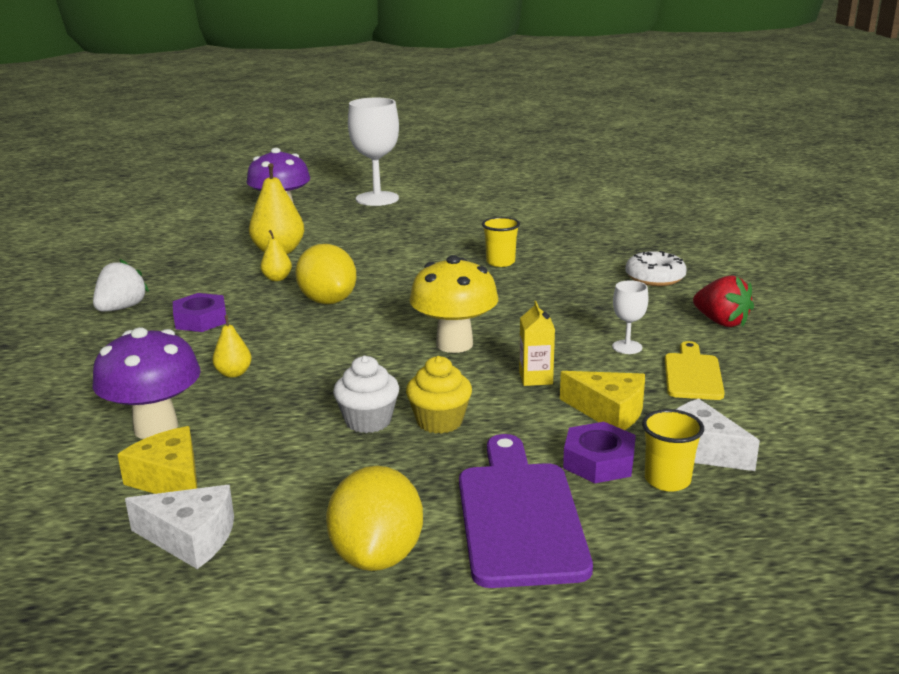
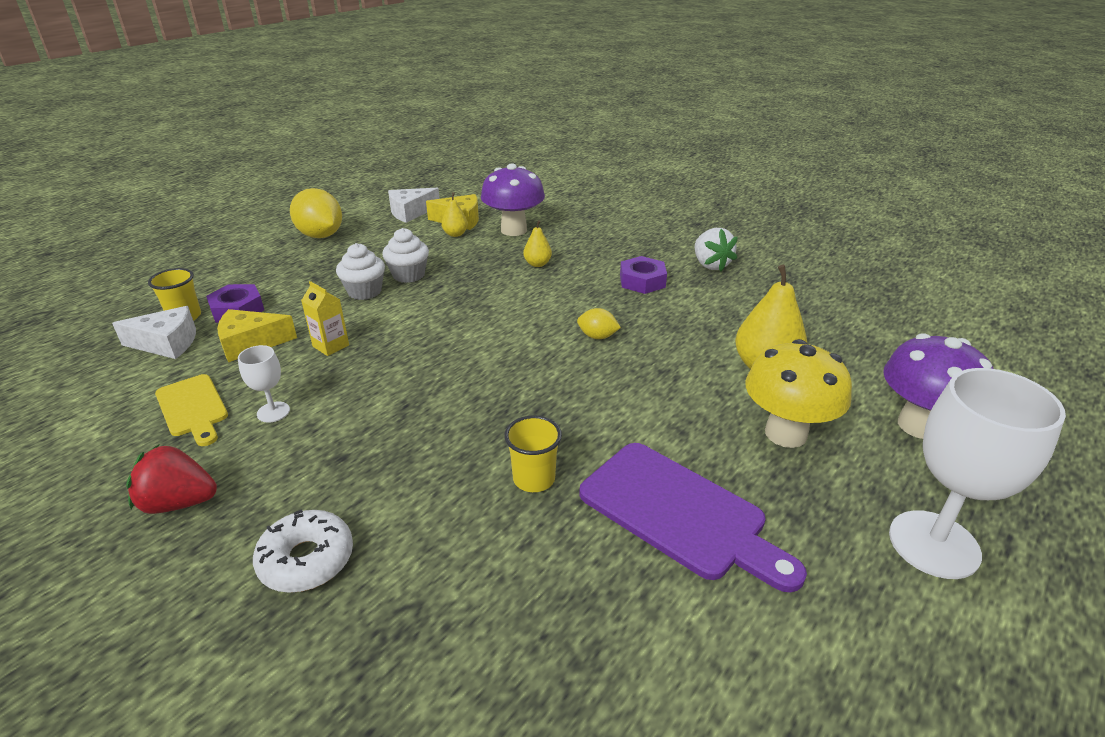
camera: 135 degrees right, 10 degrees up
(277, 278) = (686, 337): yellow pear -> yellow pear (455, 234)
(328, 301) = (597, 336): yellow lemon -> yellow lemon, size x0.51
(439, 421) = (364, 291): yellow cupcake -> white cupcake
(454, 344) = (430, 345): yellow mushroom -> yellow mushroom (785, 433)
(518, 516) = (266, 270): purple cutting board -> purple cutting board (679, 513)

